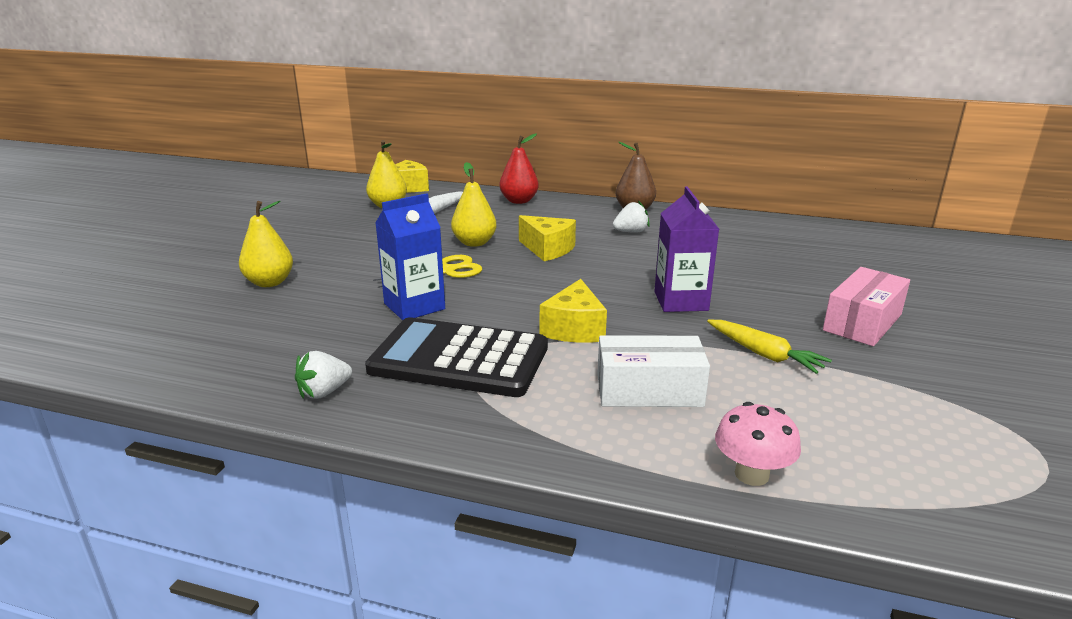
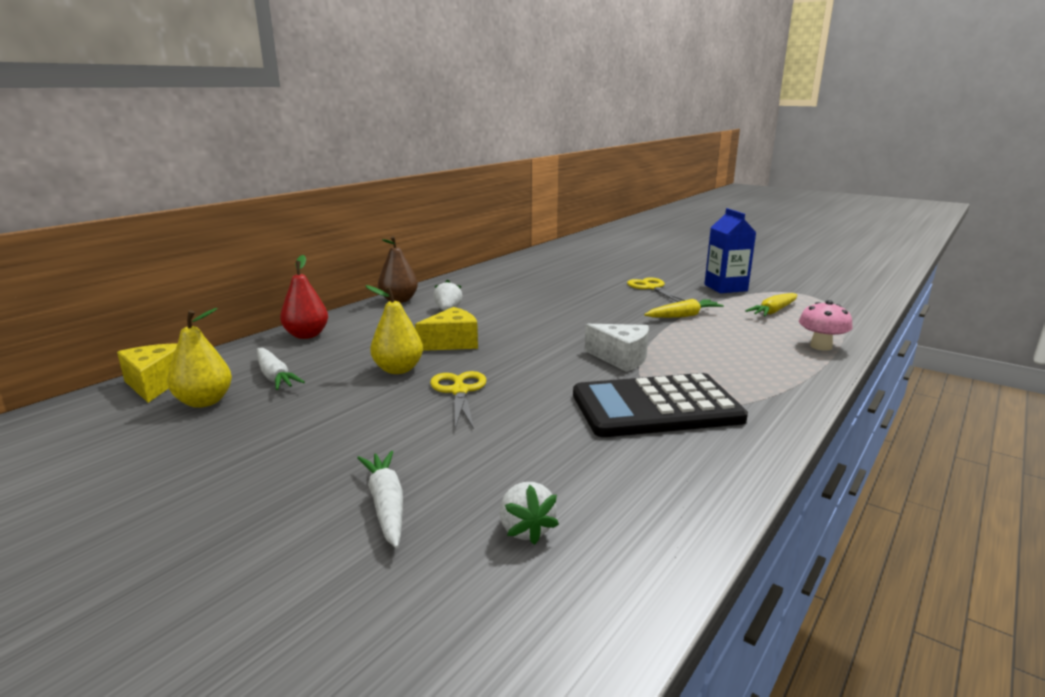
camera: 70 degrees left, 5 degrees down
(269, 282) = (386, 505): yellow pear -> white carrot
(324, 392) = (702, 478): white strawberry -> white strawberry (526, 529)
(414, 306) = (534, 415): blue carton -> blue carton (725, 288)
(459, 359) = (656, 407): black calculator -> black calculator turned 45 degrees clockwise
(574, 329) = (621, 358): yellow cheese -> white cheese
(649, 390) = (723, 352): white box -> none
(681, 301) = (594, 320): purple carton -> none
(862, 322) = (651, 288): pink box -> yellow scissors
(883, 429) = (773, 311): none -> yellow carrot

